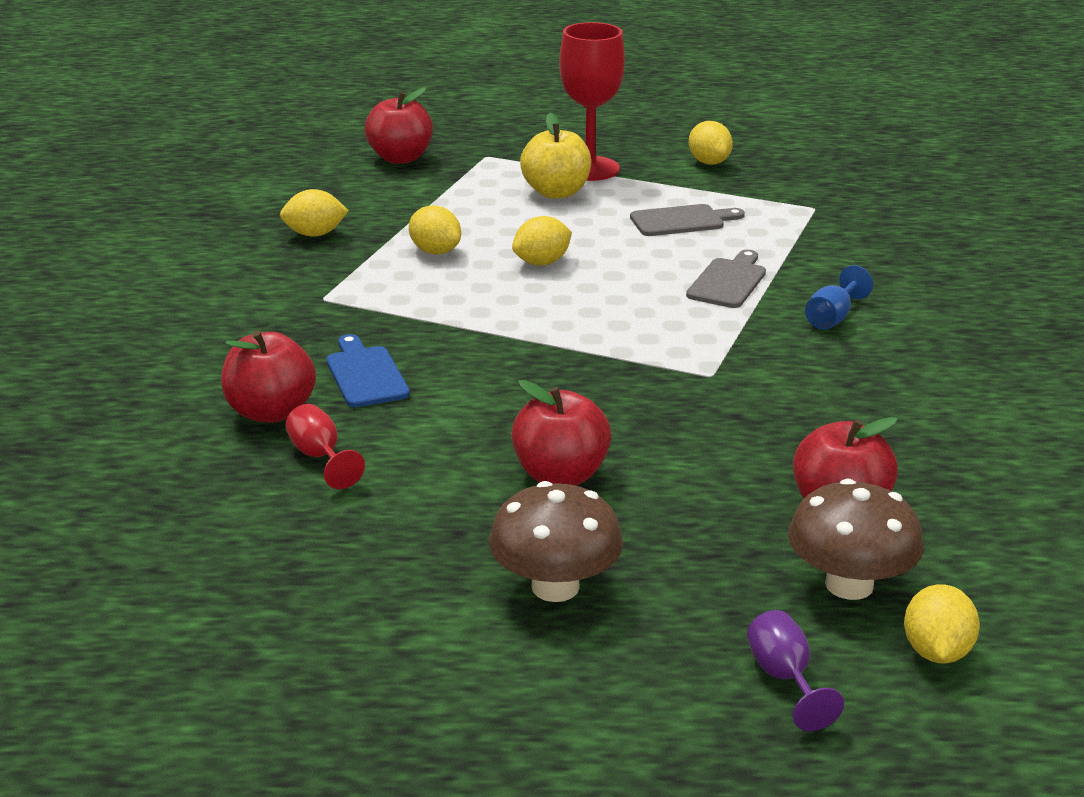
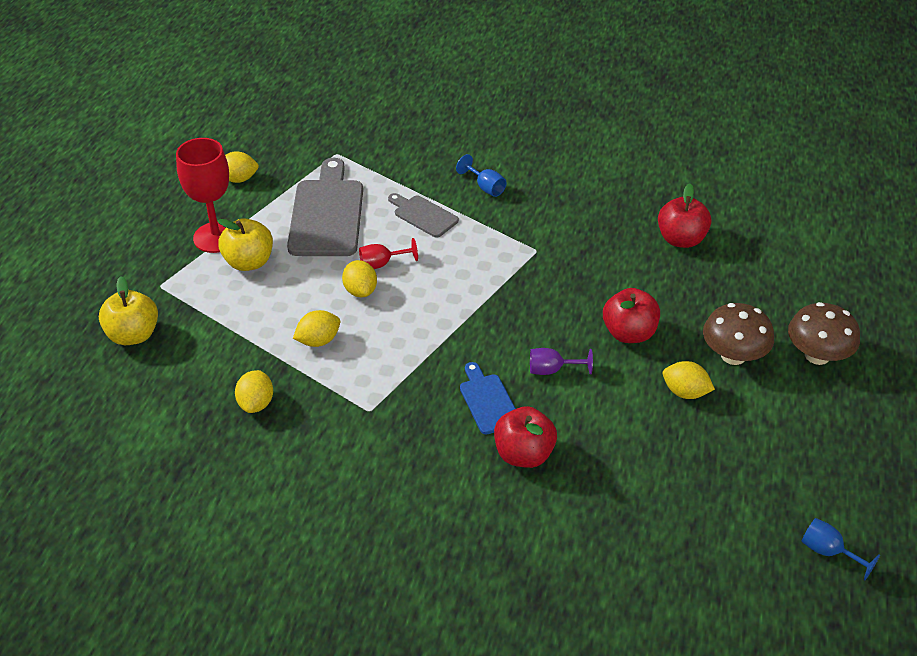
camera: 75 degrees left, 15 degrees up
(104, 719) = (828, 552): none -> blue goblet
(320, 457) = (585, 435): red goblet -> red goblet (381, 264)
(366, 374) = (488, 401): blue cutting board -> blue cutting board turned 75 degrees clockwise
(400, 158) = (133, 335): red apple -> yellow apple
(682, 221) = (327, 214): grey cutting board -> grey cutting board, size x1.87
(784, 678) = (812, 294): purple goblet -> purple goblet (552, 370)
(849, 585) = (744, 254): brown mushroom -> brown mushroom (817, 355)
(936, 652) = (797, 242): yellow lemon -> yellow lemon (685, 392)

